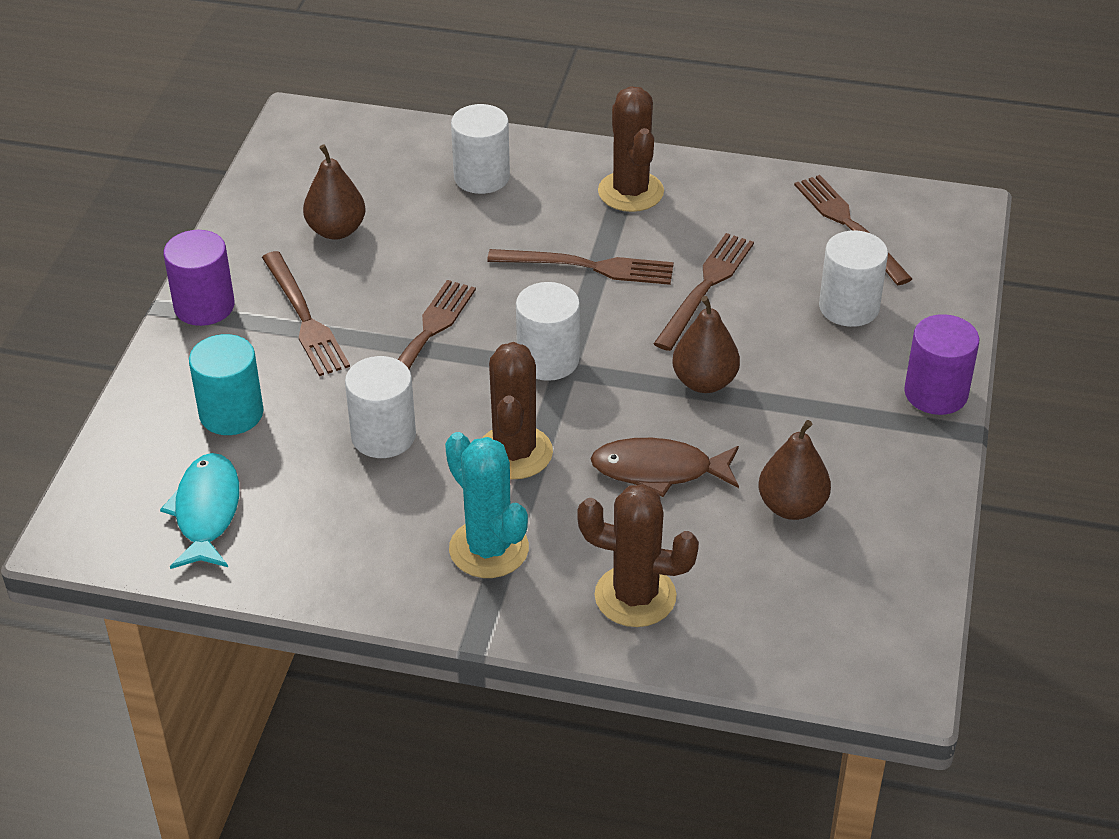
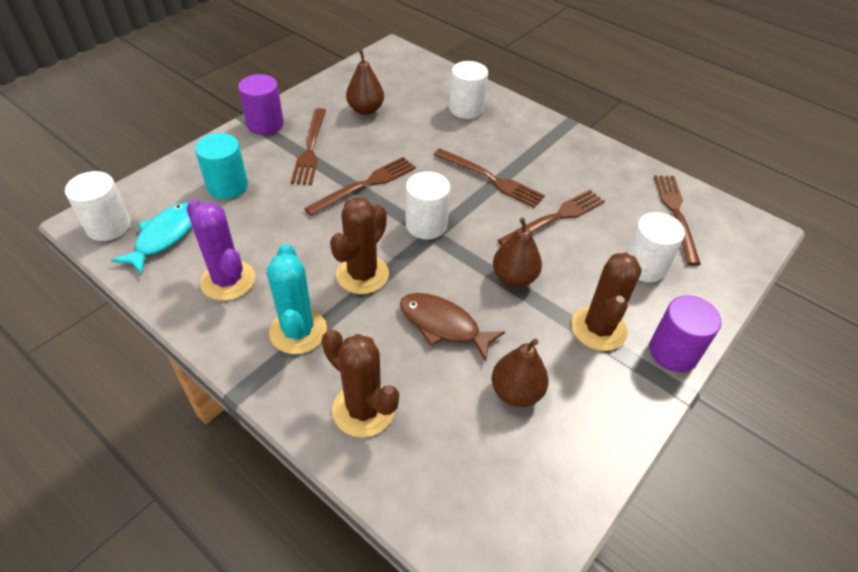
camera: 25 degrees right, 5 degrees up
(346, 529) = (228, 280): none -> purple cactus
(383, 436) = (296, 232): white cylinder -> white cylinder (108, 226)
(630, 192) = (547, 146): brown cactus -> brown cactus (598, 328)

